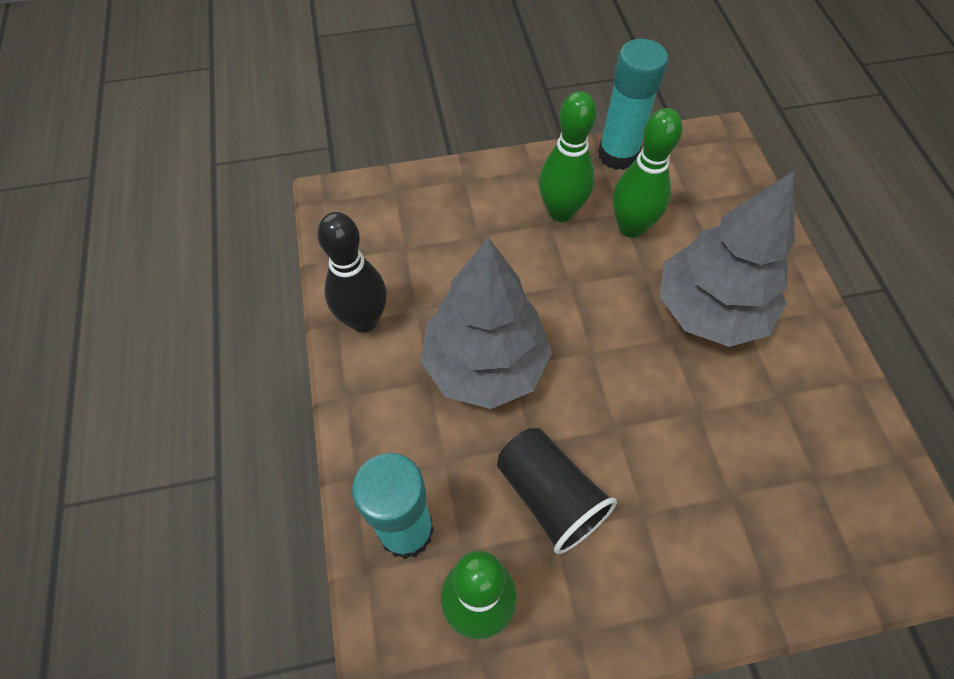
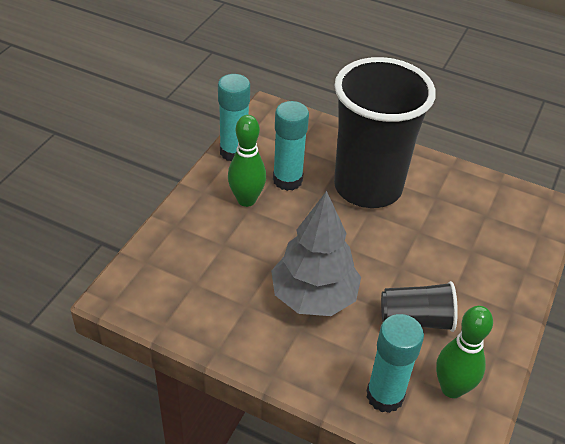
camera: 55 degrees left, 15 degrees down
(364, 320) = (228, 335): black bowling pin -> none
(631, 227) = (287, 180): green bowling pin -> turquoise glue stick
(710, 310) = (368, 187): grey tree -> black cup

